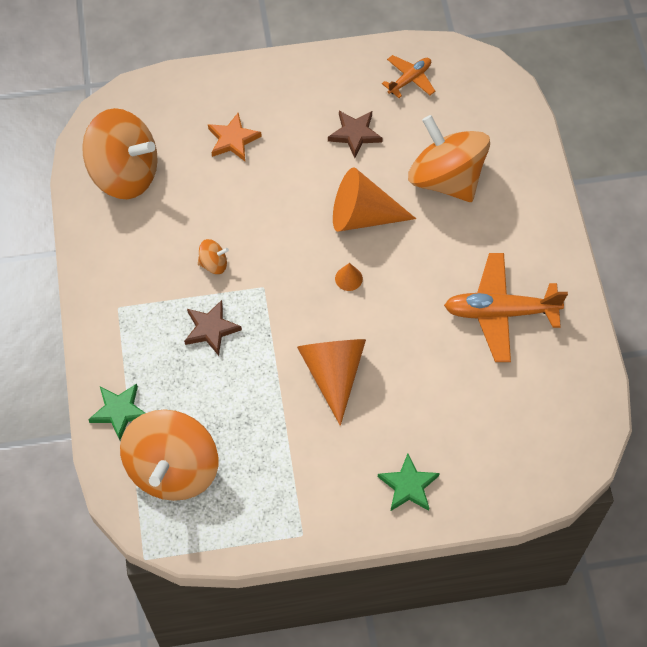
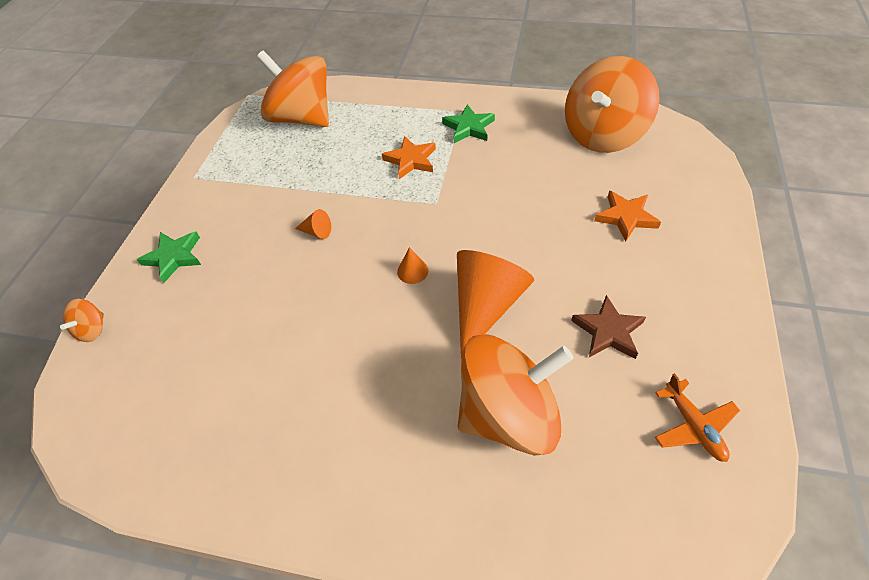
camera: 115 degrees right, 10 degrees down
(119, 411) = (368, 99): green star -> green star (469, 127)
(211, 329) = (411, 160): brown star -> orange star
(213, 264) = (478, 174): orange spinning top -> orange spinning top (92, 329)
(333, 373) = (317, 232): orange cone -> orange cone, size x0.42
(500, 312) = (293, 407): orange plane -> none

